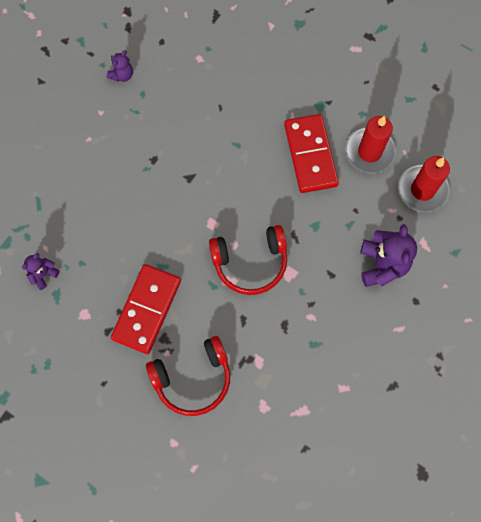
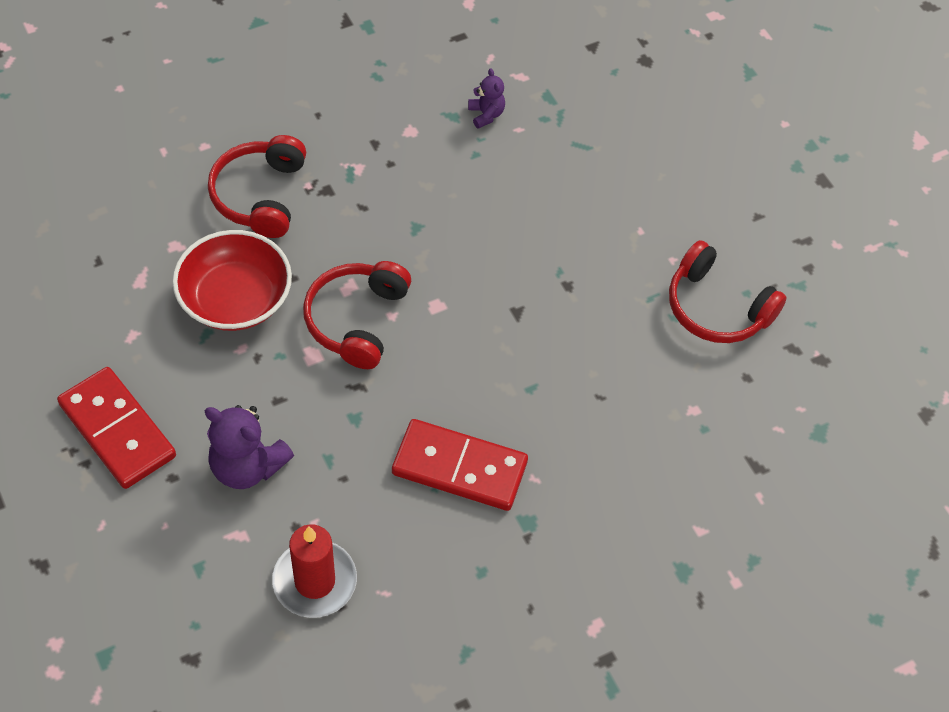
camera: 115 degrees right, 15 degrees down
(122, 75) = (717, 307): purple teddy bear -> red headphones
(147, 309) = (373, 190): red domino -> red domino (117, 430)
(279, 343) = (235, 299): none -> red bowl
(369, 152) = (416, 546): red candle -> none

